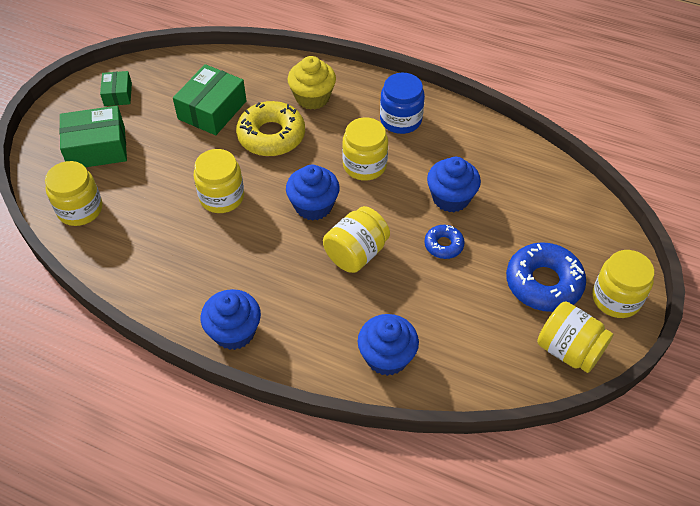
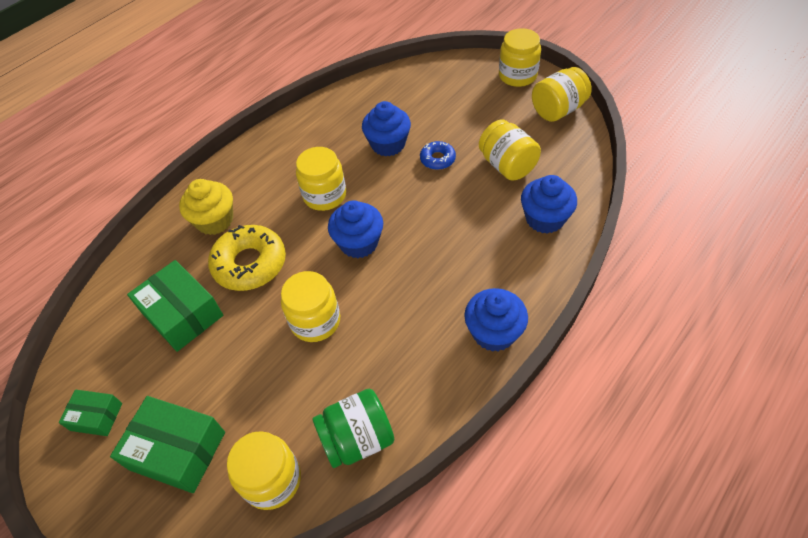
camera: 70 degrees left, 0 degrees up
(97, 148) = (177, 450): green box -> green box turned 75 degrees counterclockwise
(118, 253) = (357, 439): none -> green jar
(356, 253) = (427, 220): yellow jar -> yellow jar (507, 165)
(400, 120) = (281, 159): blue jar -> none
(543, 283) = (493, 109): blue donut -> none

